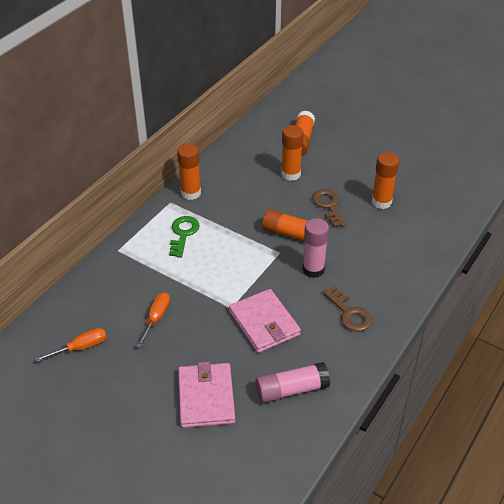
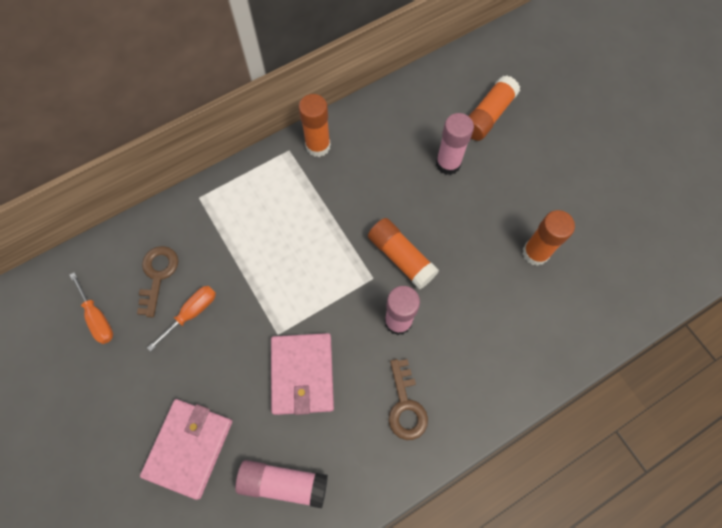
camera: 25 degrees right, 25 degrees up
(81, 347) = (97, 317): orange screwdriver -> orange screwdriver turned 60 degrees clockwise
(183, 234) = (279, 204): green key -> none
(291, 174) = (448, 164): orange glue stick -> pink glue stick
(328, 206) = (467, 232): brown key -> brown key (157, 275)

